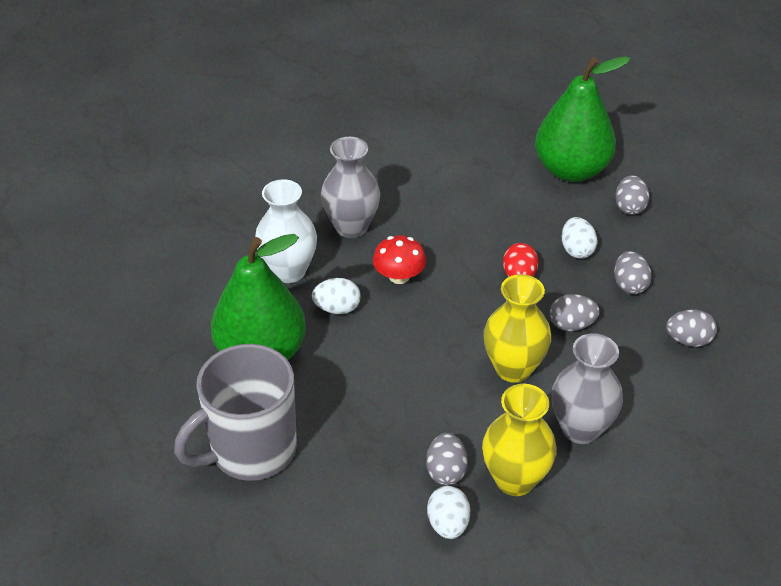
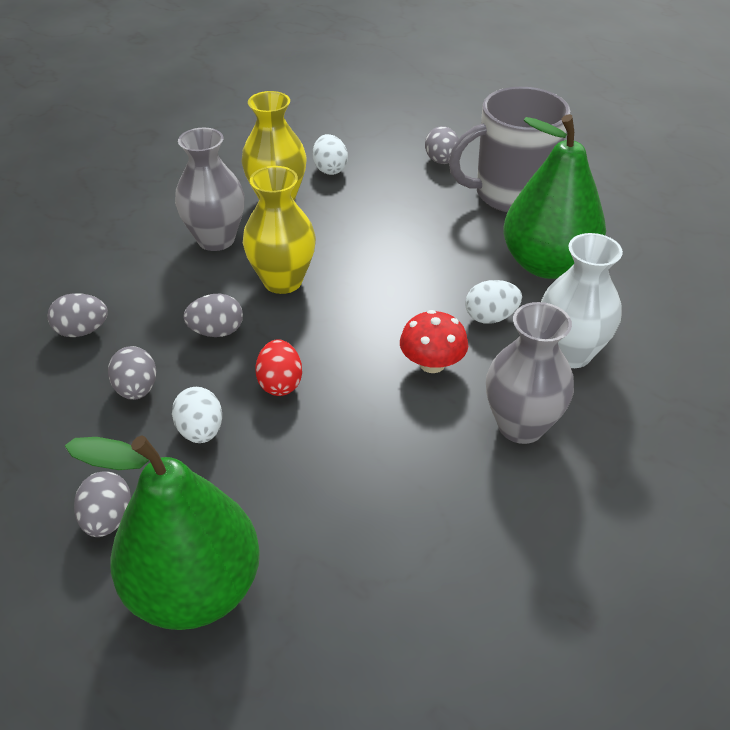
camera: 170 degrees right, 0 degrees up
(251, 450) = (510, 194): grey mug -> grey mug turned 150 degrees counterclockwise
(446, 471) = (338, 198): grey egg -> grey egg (441, 161)

